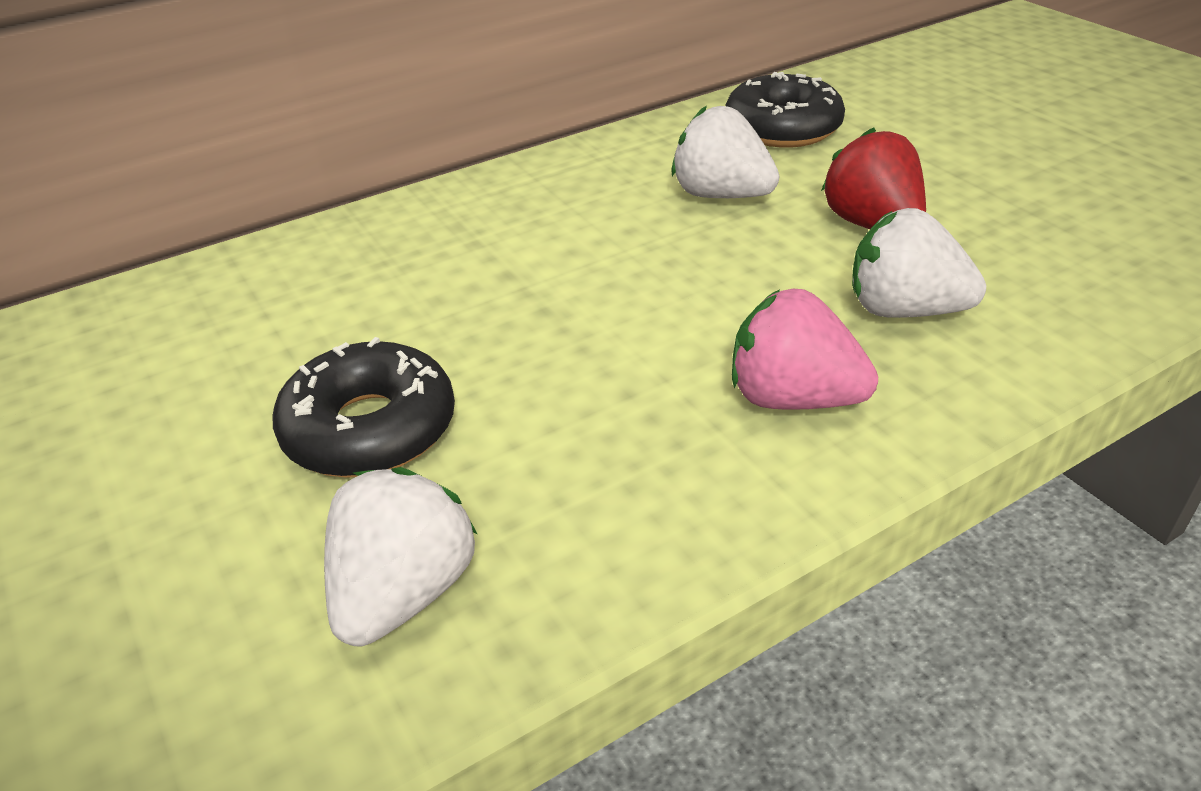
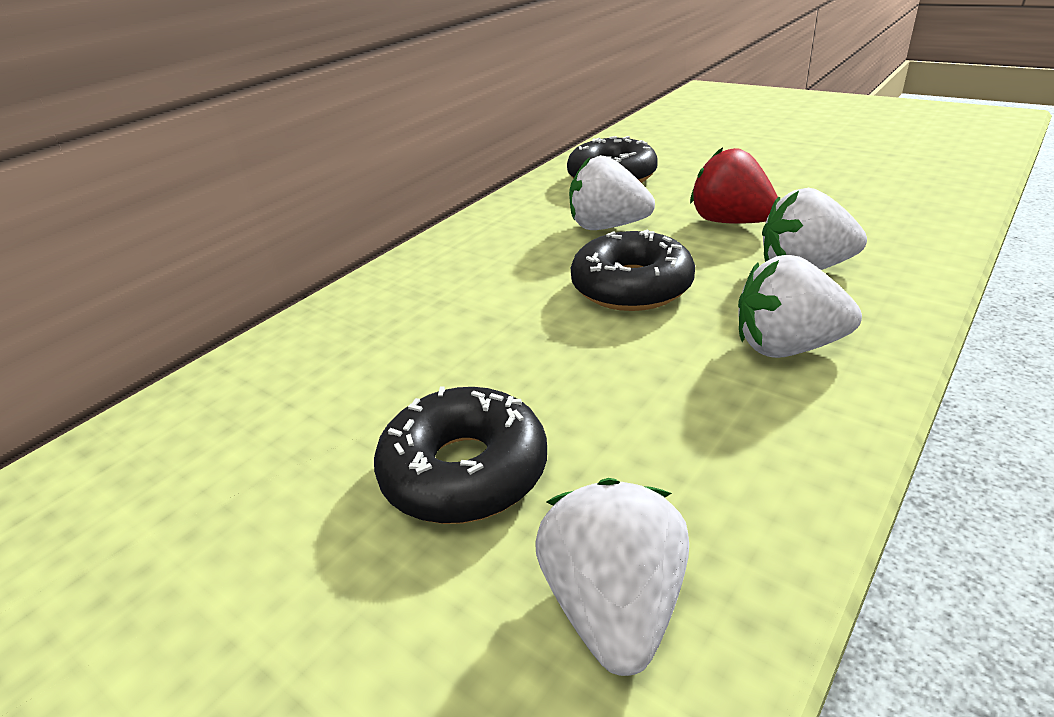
camera: 20 degrees left, 5 degrees down
(685, 279) = (631, 287): none -> black donut
(792, 398) = (787, 347): pink strawberry -> white strawberry

